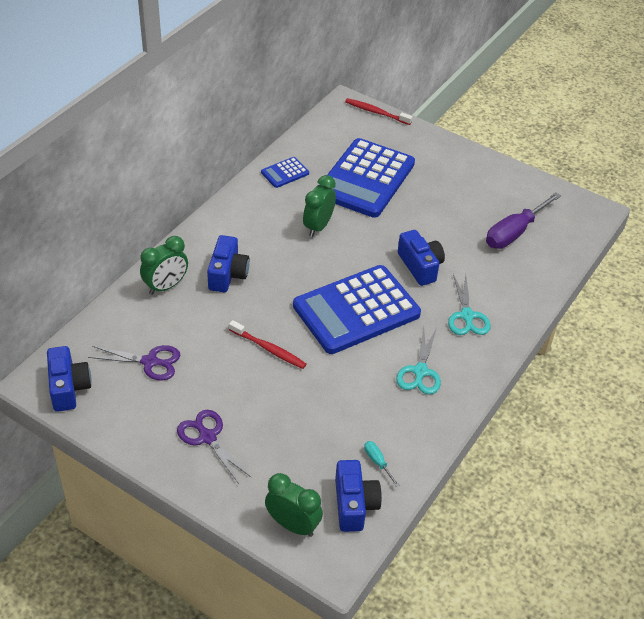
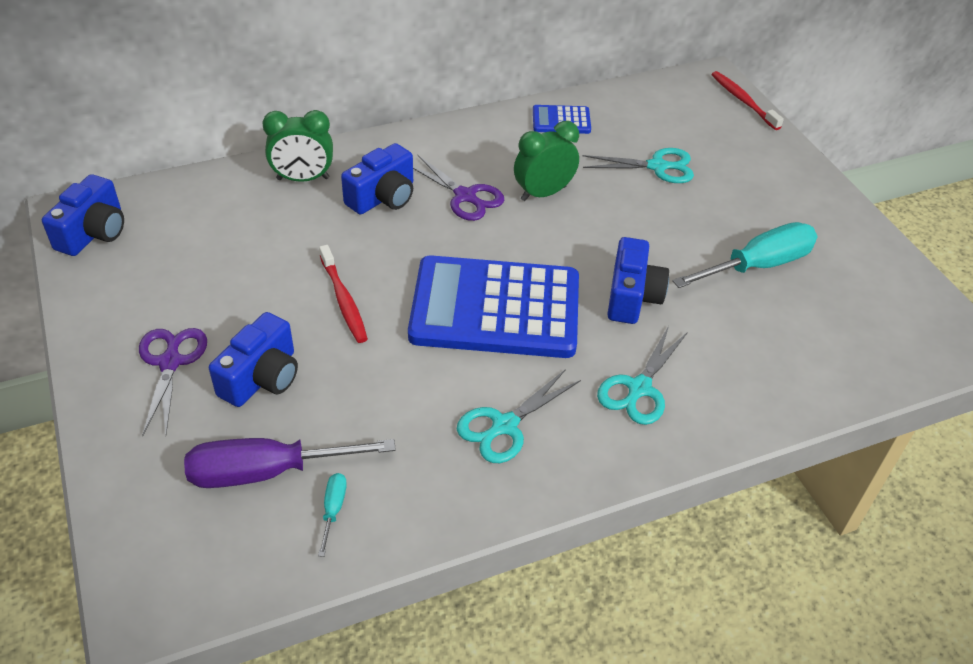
camera: 35 degrees right, 0 degrees up
(150, 362) = (201, 248): purple scissors -> purple scissors (465, 196)
(293, 525) = (150, 525): green clock -> none
(354, 504) = (249, 547): blue camera -> blue camera (262, 377)
(366, 179) = (657, 167): blue calculator -> turquoise scissors
(467, 216) = (757, 265): none -> turquoise screwdriver
(514, 232) = (810, 316): purple screwdriver -> purple screwdriver (267, 472)

